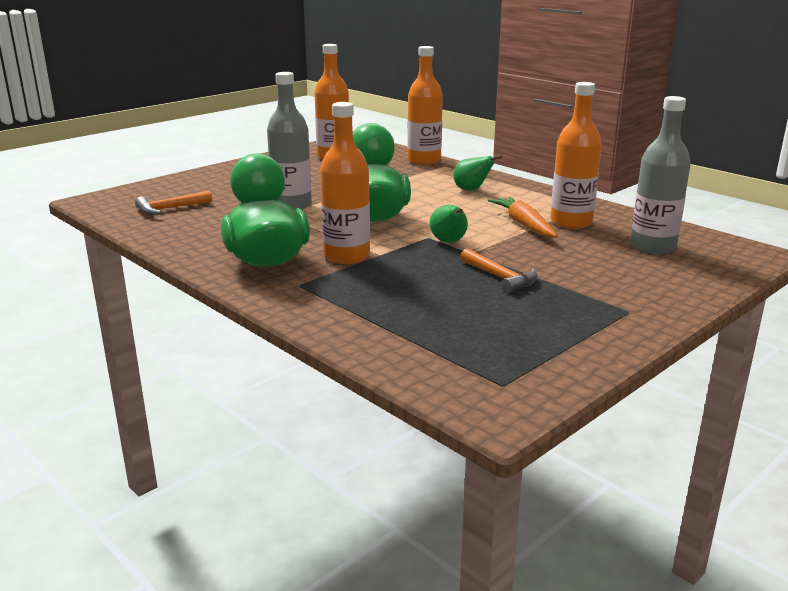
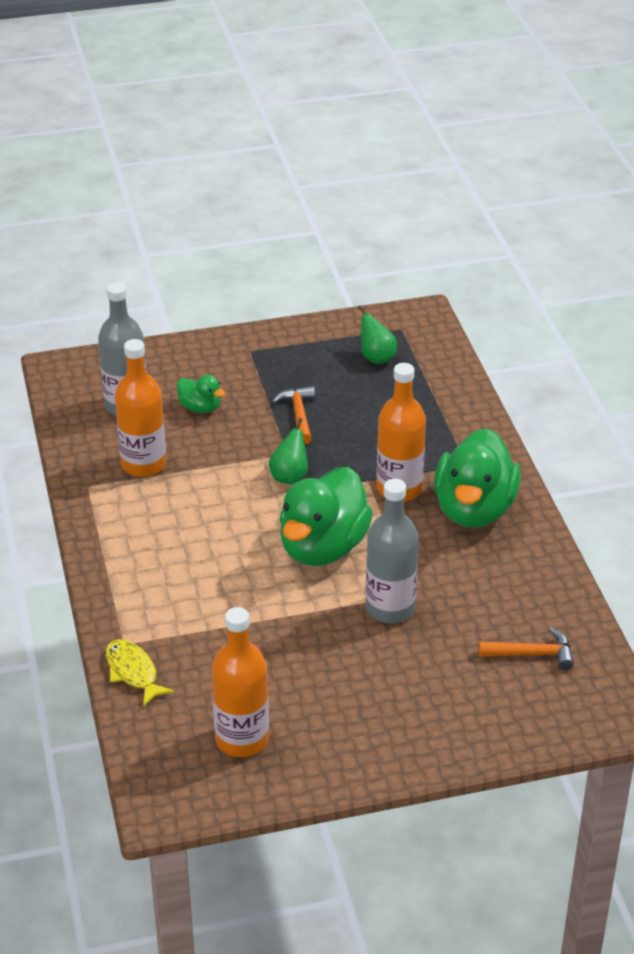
camera: 150 degrees left, 15 degrees up
(424, 160) = (133, 672): orange bottle -> yellow fish
(471, 190) = (162, 565): green pear -> green pear (376, 358)
(524, 225) = (191, 477): orange carrot -> none
(593, 260) = (200, 408): none -> green duck

